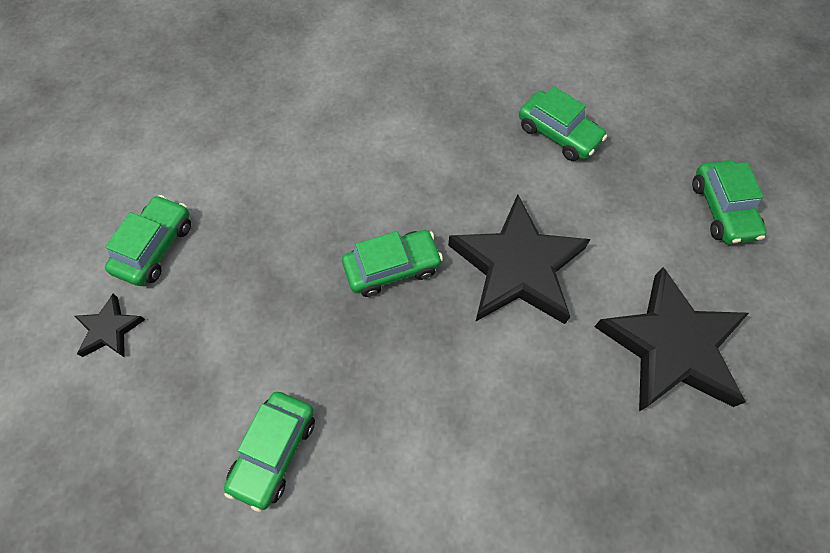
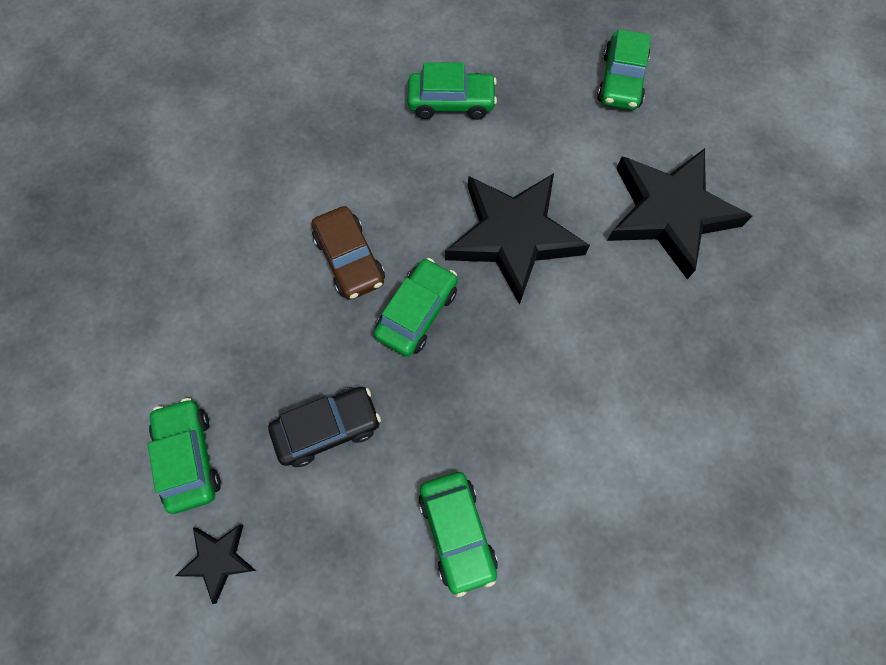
camera: 40 degrees left, 5 degrees up
(256, 300) = (327, 428): none -> black car
(379, 194) = (349, 259): none -> brown car
(722, 209) = (621, 81): green car -> green car turned 60 degrees clockwise

